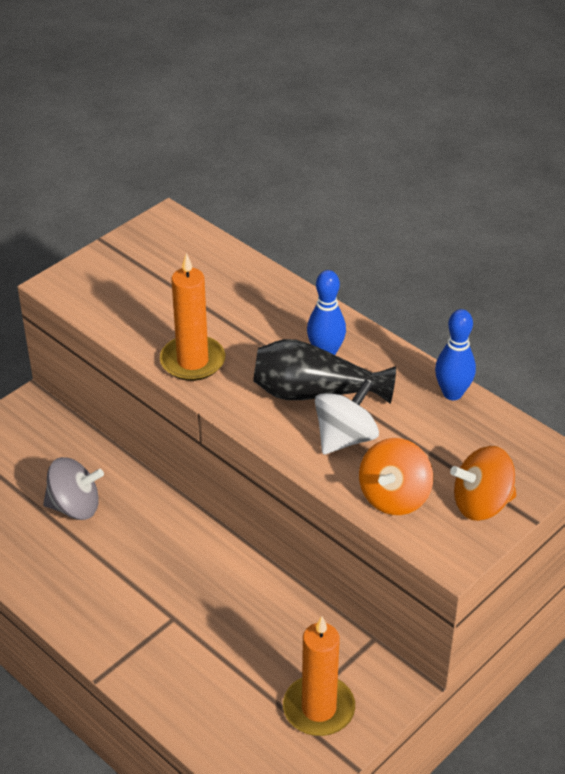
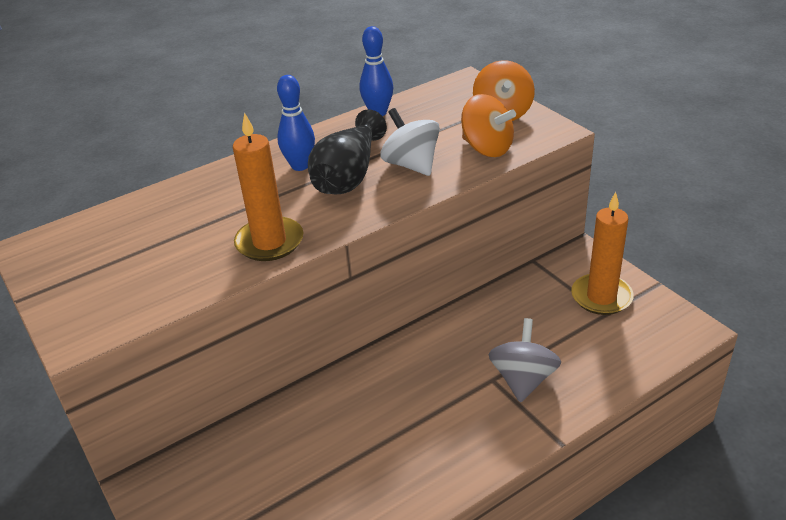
camera: 75 degrees left, 5 degrees down
(75, 507) = (324, 448): grey spinning top -> grey spinning top (523, 379)

